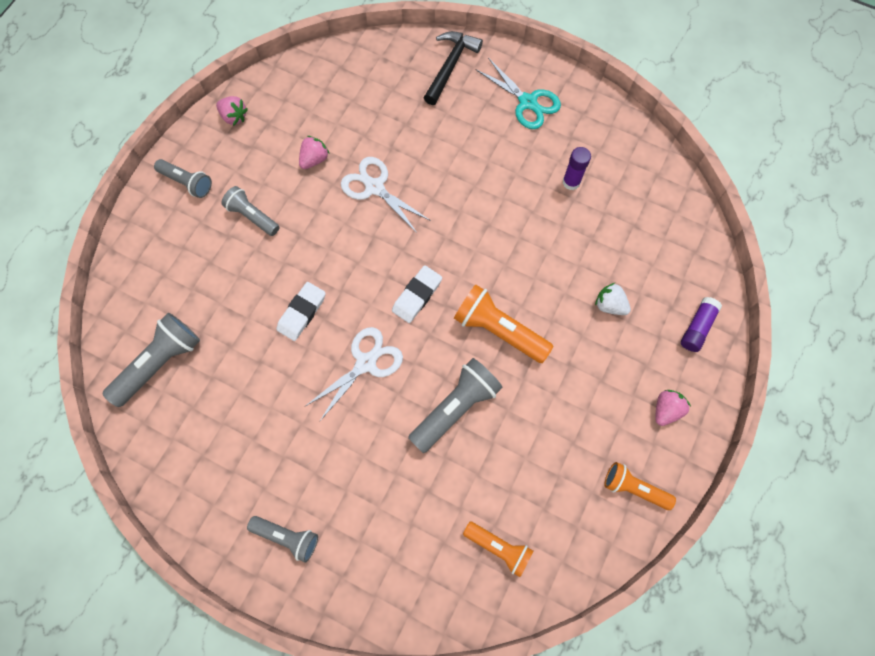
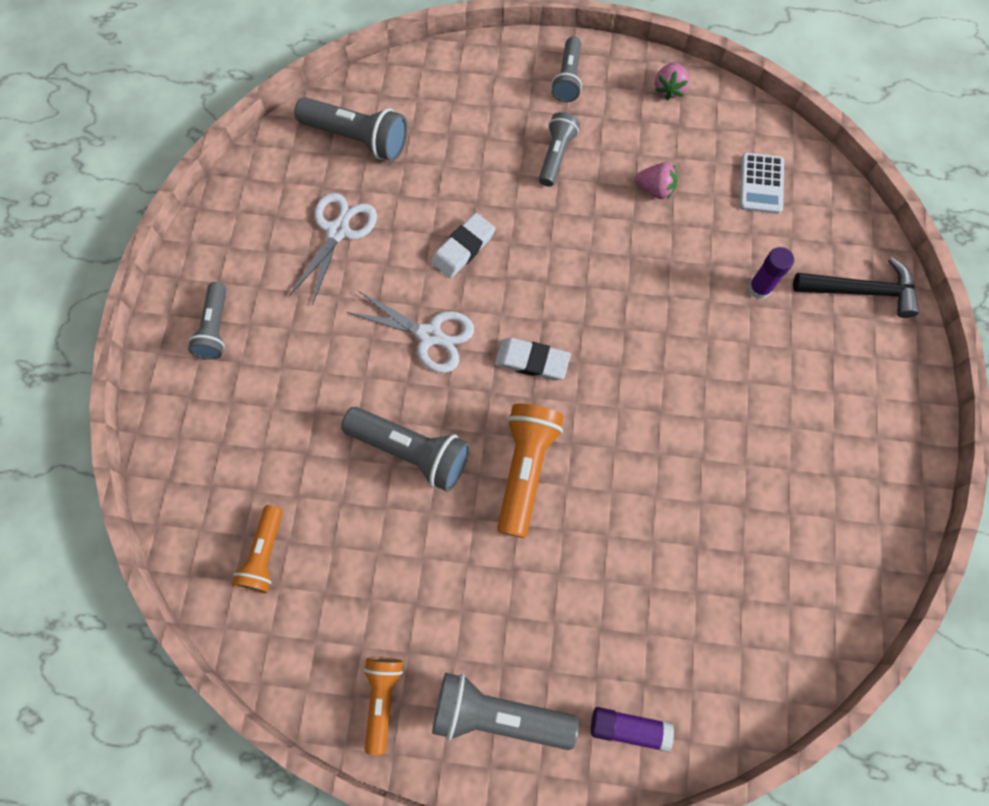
camera: 70 degrees right, 0 degrees up
(302, 312) = (463, 248): white eraser -> white eraser turned 60 degrees counterclockwise
(342, 90) = (761, 184): none -> white calculator
(374, 187) = (650, 265): white scissors -> white scissors (338, 231)
(528, 102) = (858, 403): turquoise scissors -> none
(571, 182) = (767, 495): purple glue stick -> purple glue stick (759, 288)
(609, 305) = (613, 598): white strawberry -> none
(666, 410) = (498, 714): pink strawberry -> grey flashlight

